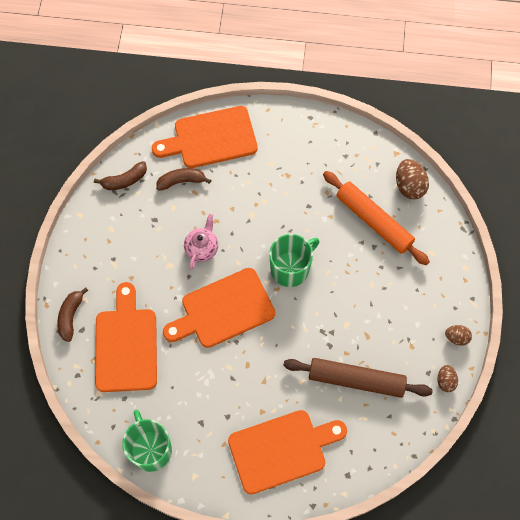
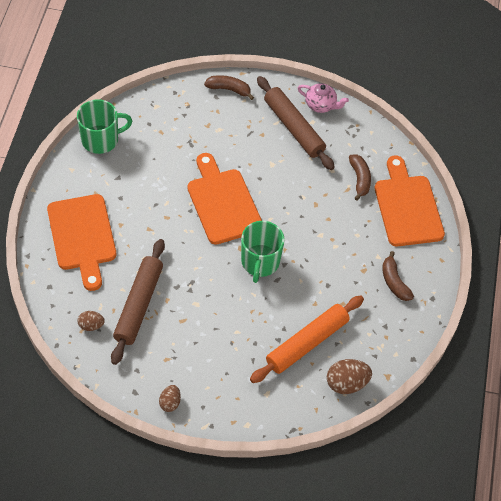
camera: 90 degrees right, 10 degrees down
(120, 246) = (294, 128): none -> brown rolling pin
(124, 180) = (362, 134): brown banana -> brown banana (394, 282)
(126, 345) = (198, 127): orange cutting board -> none
(202, 248) = (287, 190): pink teapot -> pink teapot (321, 105)
(291, 268) = (260, 262): green mug -> green mug turned 45 degrees clockwise
(445, 381) = (126, 384): brown egg -> brown egg (91, 325)

